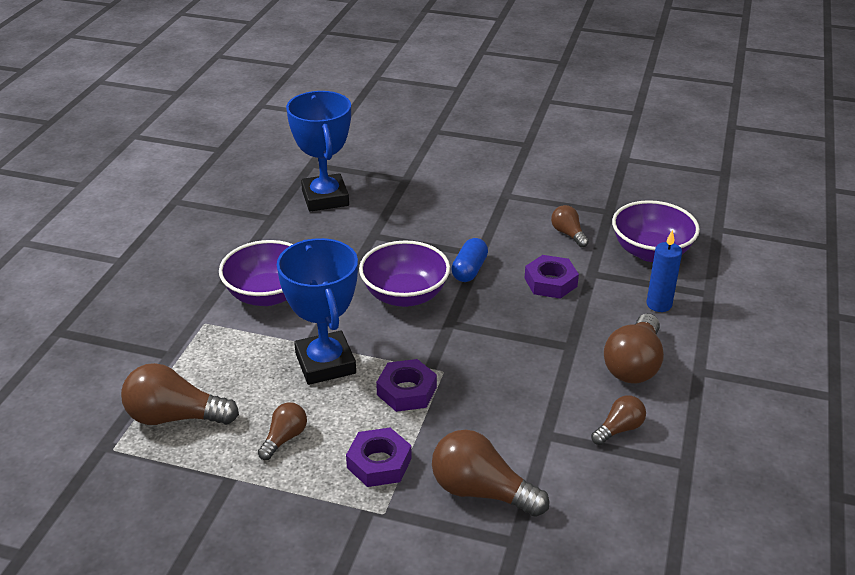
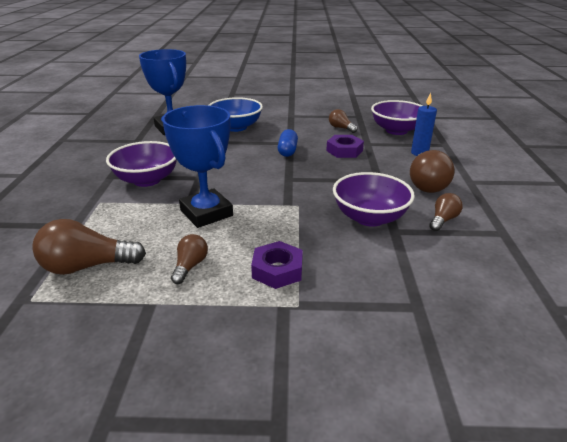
camera: 15 degrees left, 5 degrees down
(405, 295) = (249, 168): purple bowl -> purple bowl (369, 217)
(406, 391) = (277, 220): purple nut -> none
(414, 209) = (236, 127): none -> blue bowl
(481, 491) = (369, 275): brown light bulb -> none

